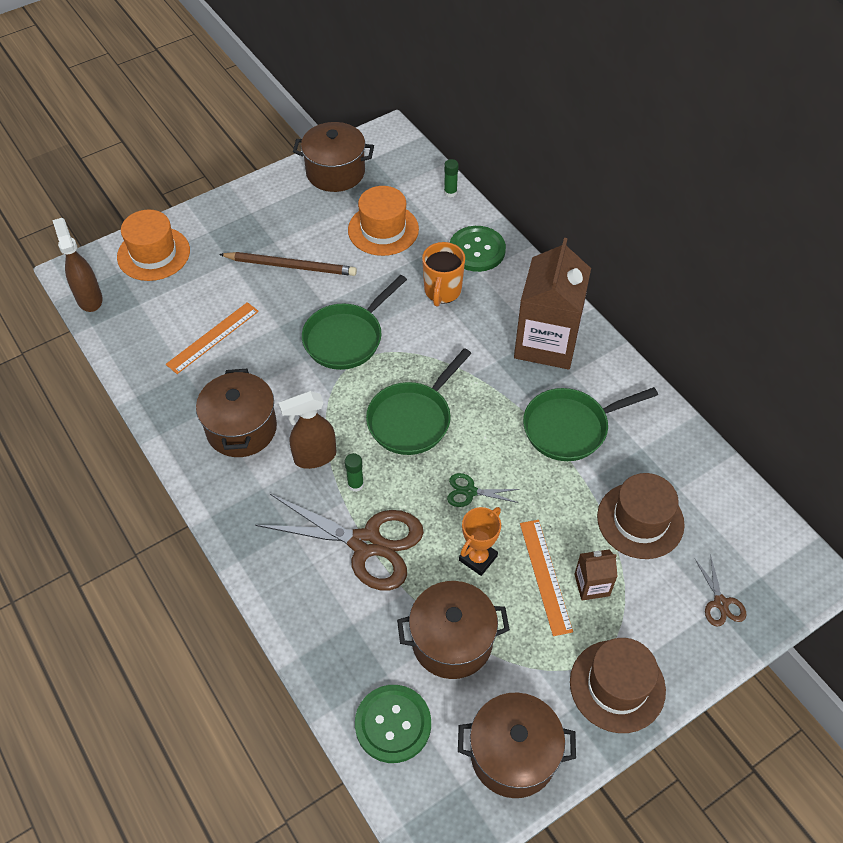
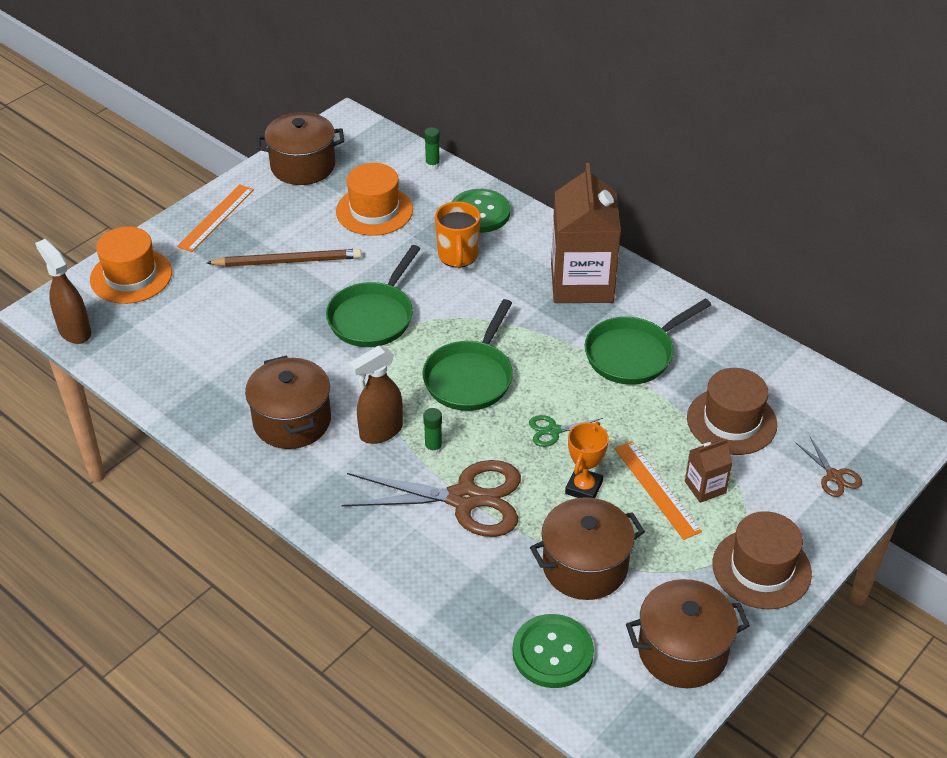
camera: 15 degrees left, 10 degrees down
(213, 337) = (228, 343): orange ruler -> orange ruler (216, 217)

